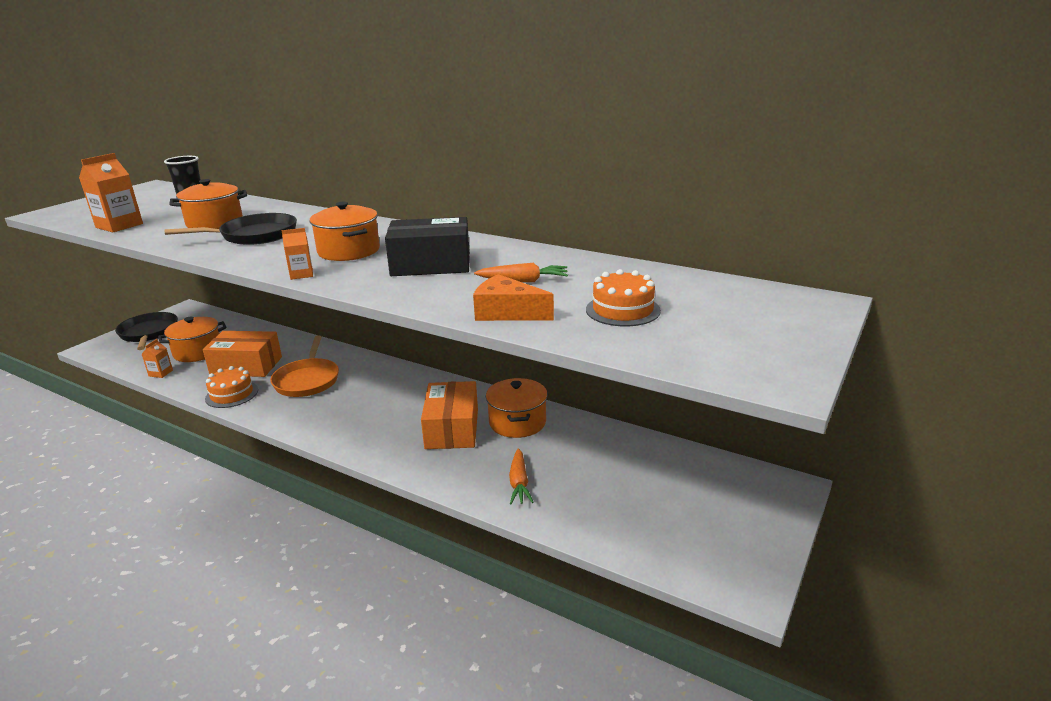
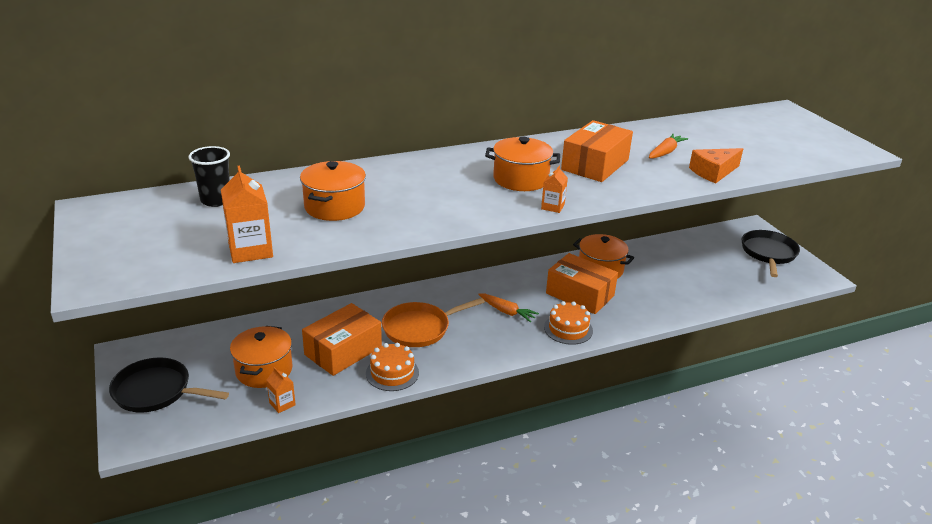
camera: 55 degrees left, 5 degrees up
(254, 235) = (412, 200): black pan -> black pan (768, 253)
(307, 380) = (419, 328): orange pan -> orange pan turned 120 degrees clockwise
(431, 264) = (595, 165): black box -> orange box
(519, 483) = (671, 297): orange carrot -> orange carrot (507, 312)
(622, 310) = (744, 147): orange cake -> orange cake (568, 329)

